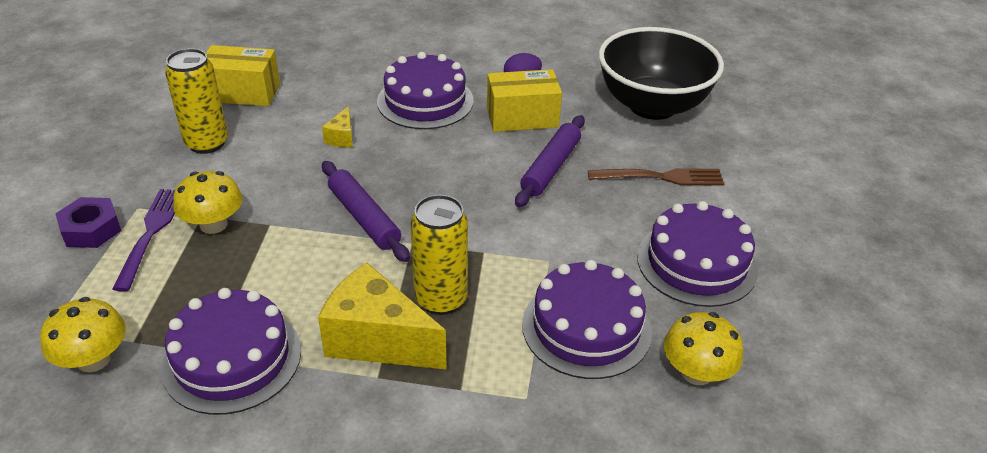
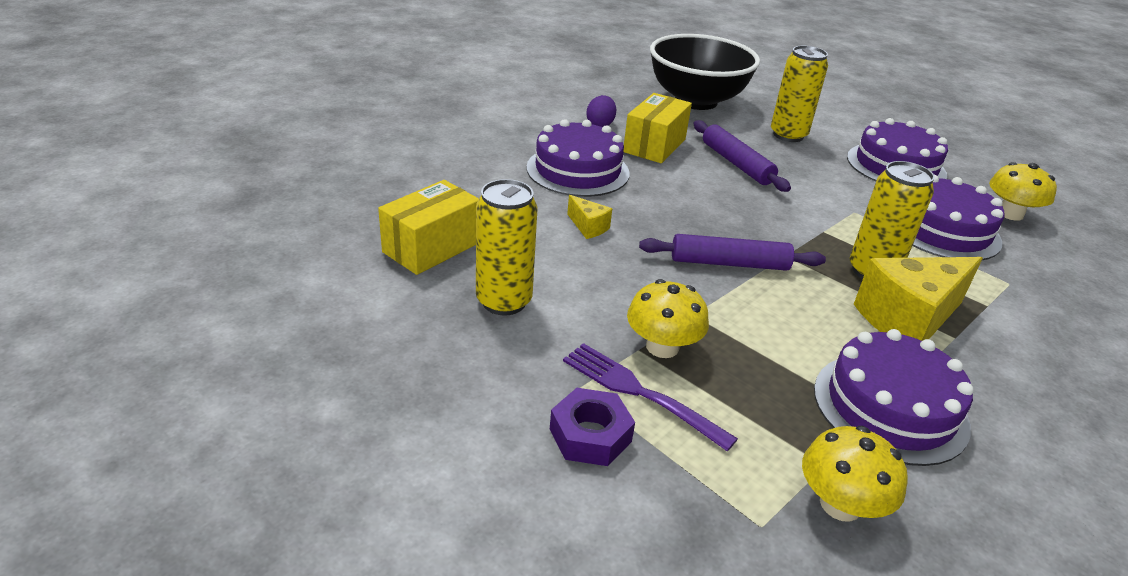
camera: 55 degrees left, 5 degrees down
(661, 177) = (788, 135): brown fork -> yellow can

